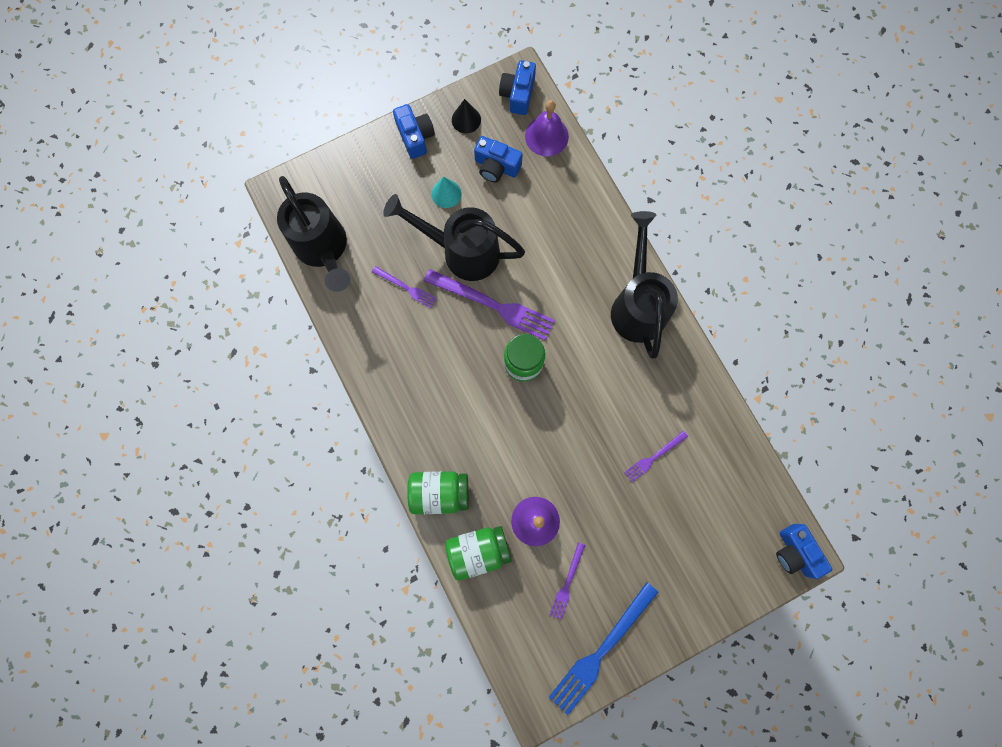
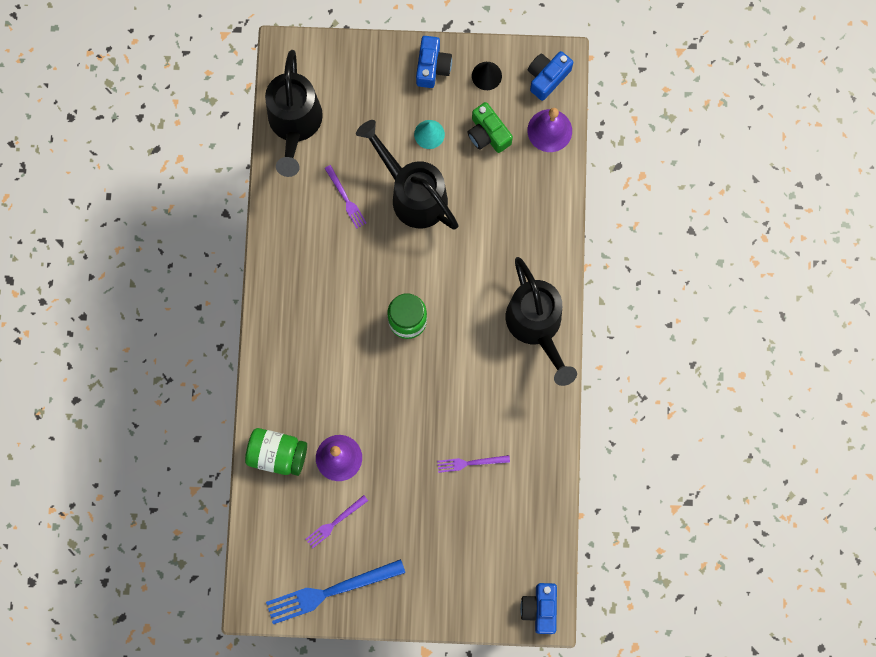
camera: 30 degrees right, 0 degrees up
(439, 493) = (273, 389): green jar -> none
(493, 305) = (412, 256): purple fork -> none
(496, 166) = (488, 134): blue camera -> green camera
(637, 305) = (536, 326): black watering can -> black watering can turned 135 degrees clockwise

